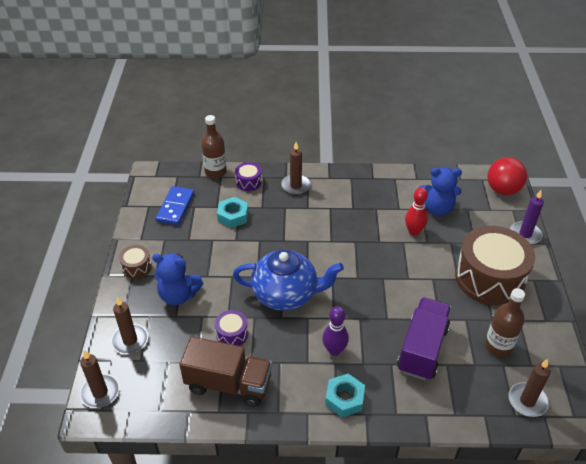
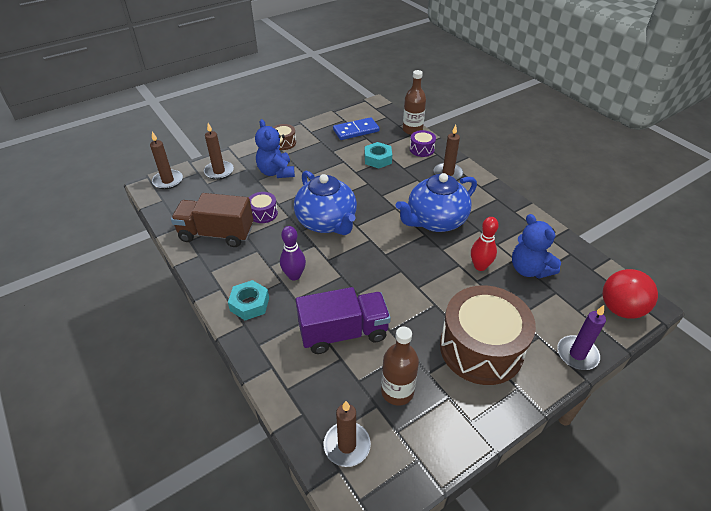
camera: 55 degrees right, 0 degrees up
(228, 384) = (216, 233): brown truck -> brown truck turned 120 degrees clockwise
(345, 226) = (435, 221): none -> blue teapot

